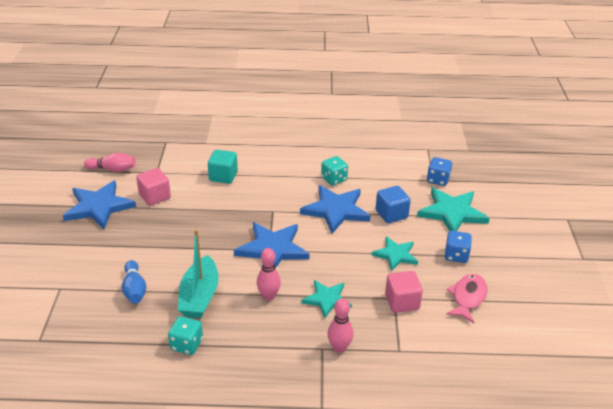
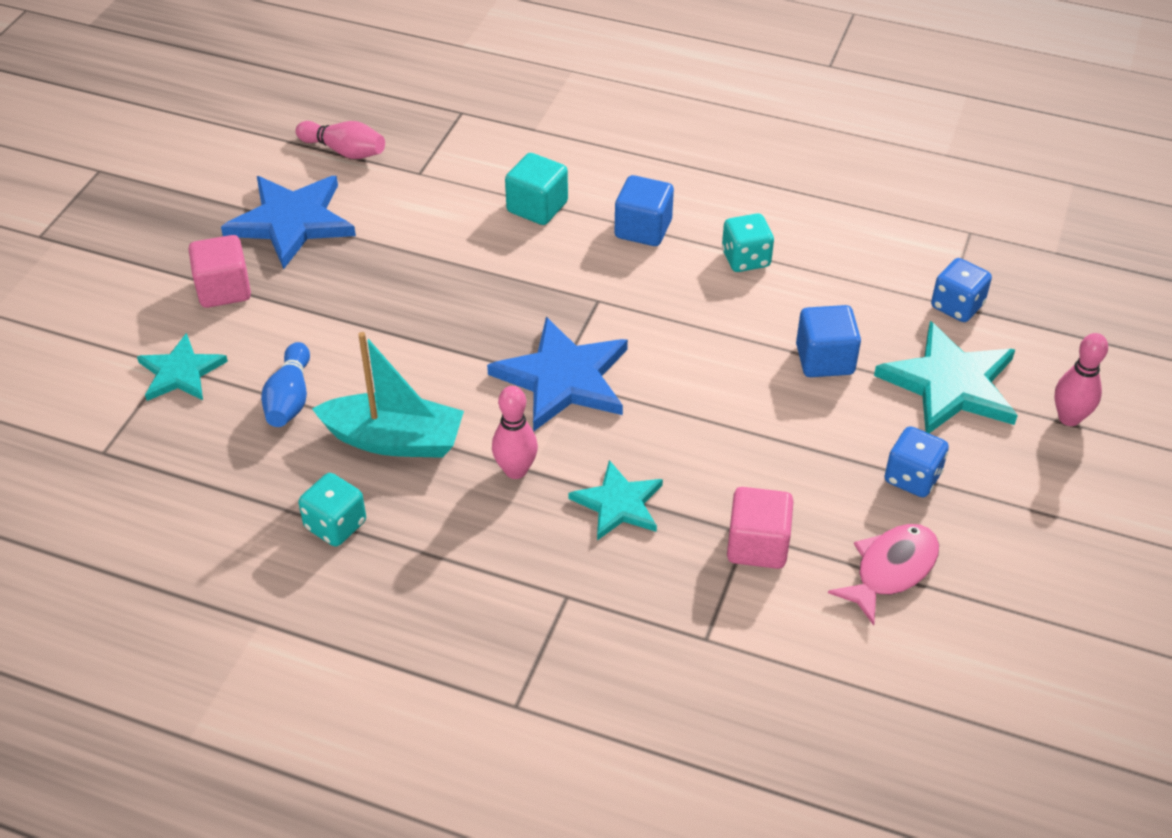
camera: 20 degrees right, 10 degrees up
(155, 196) = (396, 222): pink cube -> pink cube (224, 289)
(199, 296) = (394, 440): turquoise boat -> turquoise boat turned 105 degrees counterclockwise
(279, 176) = (643, 229): none -> blue cube
(336, 210) = (719, 326): blue star -> none
(339, 347) = (598, 603): pink bowling pin -> pink bowling pin (1069, 418)
(395, 255) = (791, 446): turquoise star -> turquoise star (180, 372)

